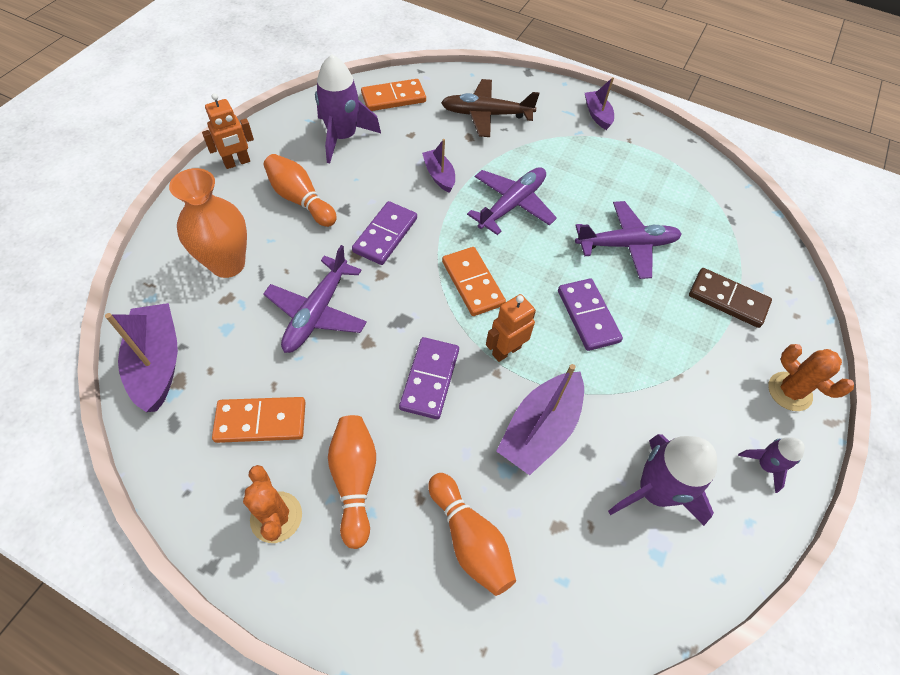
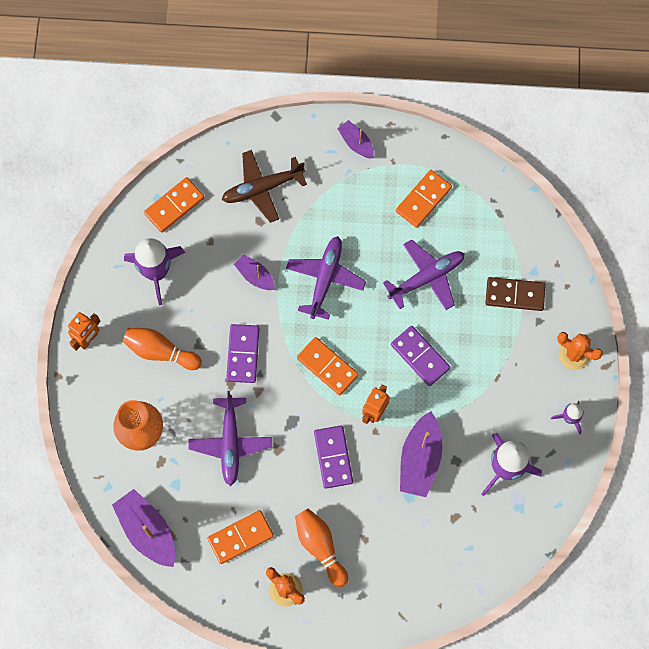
camera: 20 degrees left, 15 degrees up
(470, 539) = (406, 549): orange bowling pin -> none
(649, 179) = (423, 200): none -> orange domino

